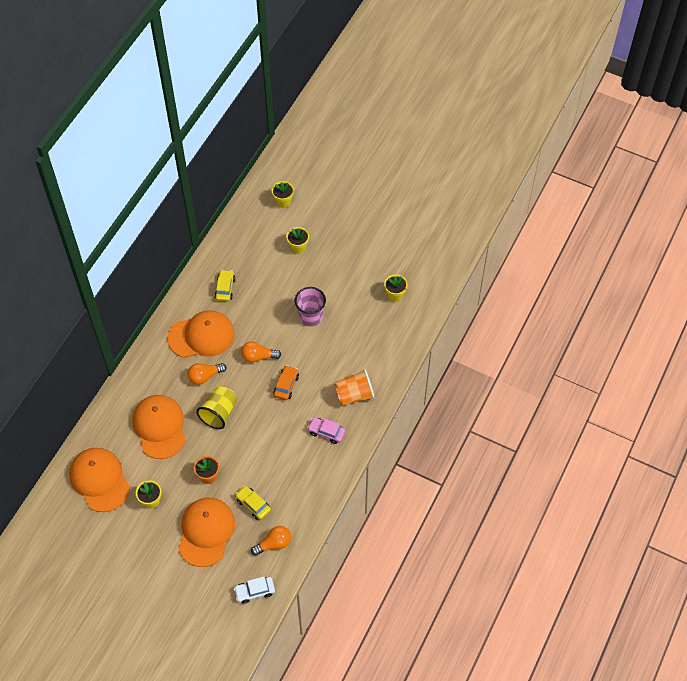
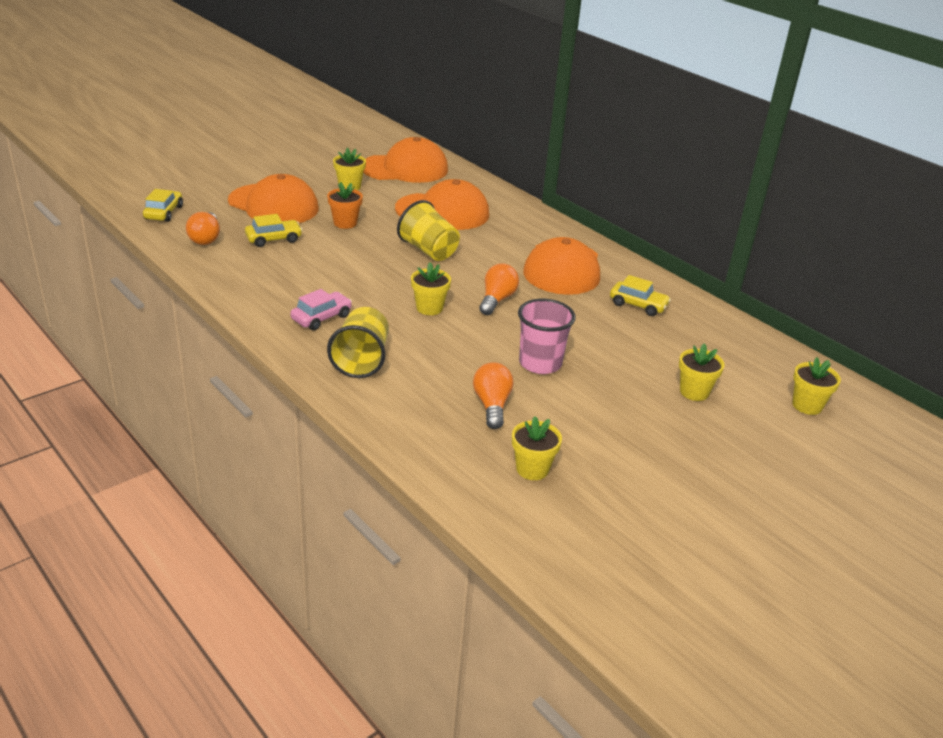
camera: 110 degrees right, 25 degrees down
(205, 376) = (494, 255): orange light bulb -> orange light bulb (492, 405)
(254, 591) = (164, 213): white car -> yellow car
(286, 385) = (429, 308): orange car -> yellow flower pot
(354, 395) = (361, 360): orange cup -> yellow cup

